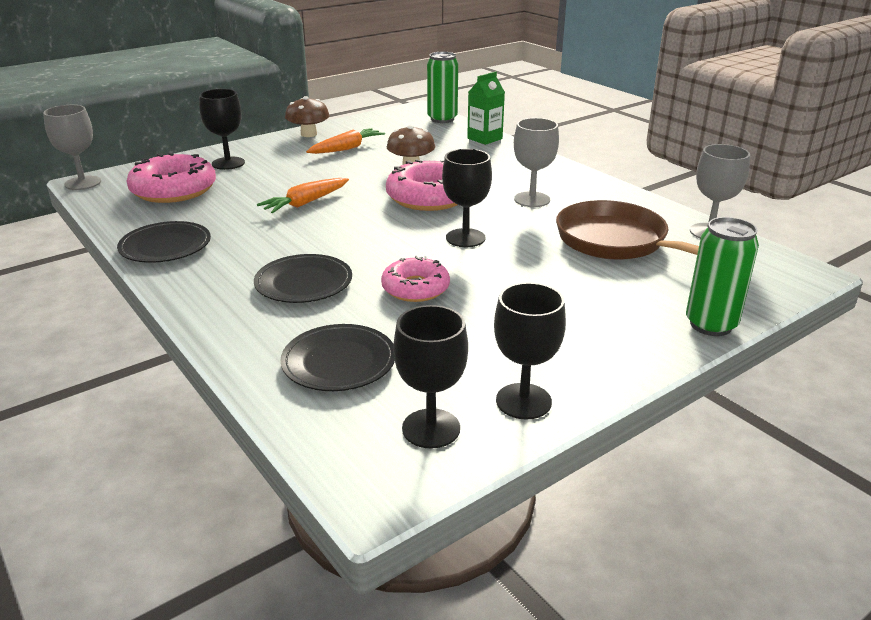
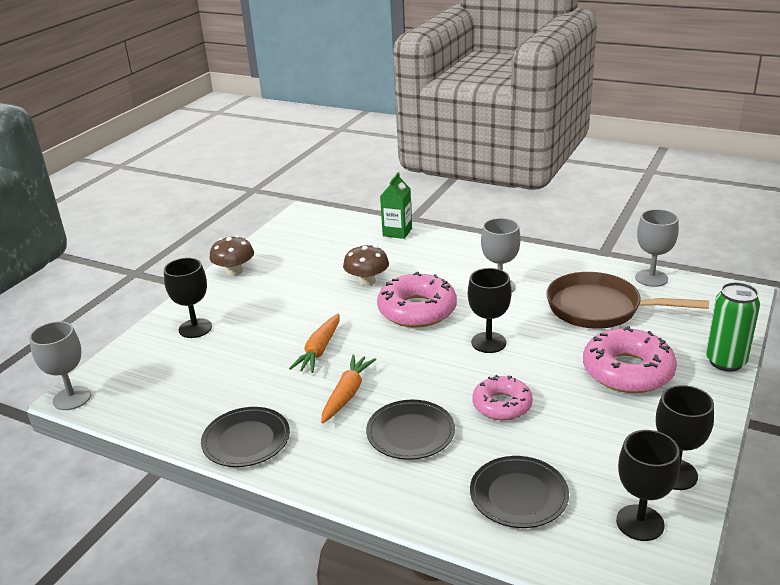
camera: 25 degrees left, 0 degrees up
(174, 190) = (178, 376): pink donut -> pink donut (627, 371)
(346, 148) = (289, 278): orange carrot -> orange carrot (347, 394)
(442, 119) = (338, 219): green can -> none

